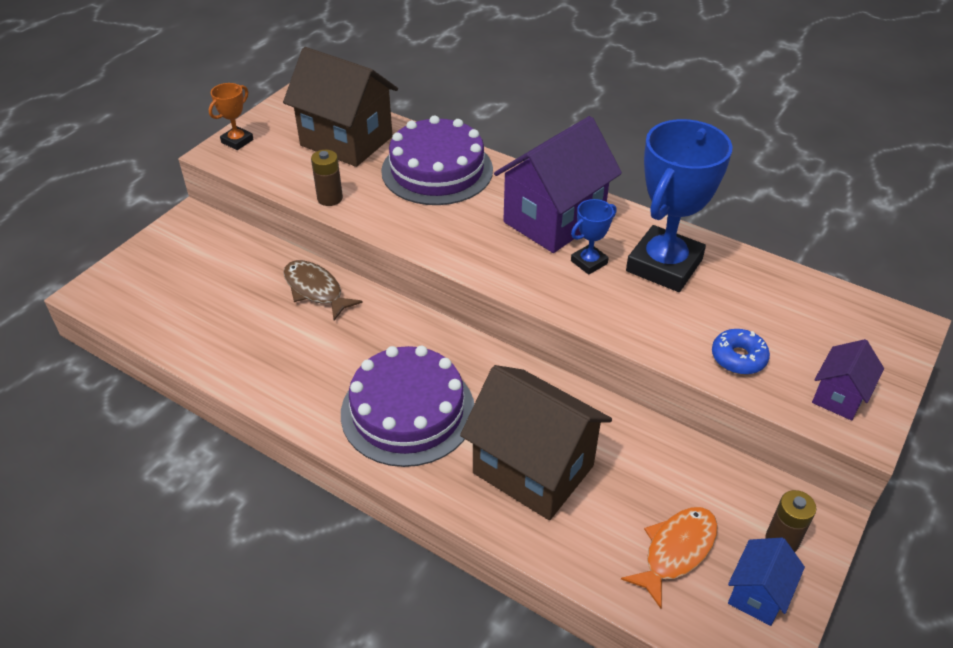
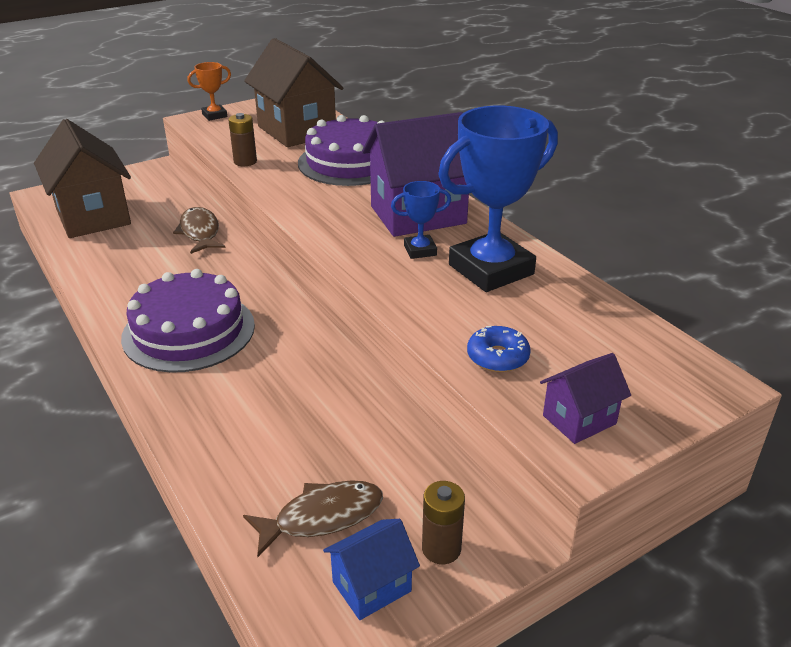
camera: 25 degrees right, 10 degrees down
(533, 469) = (252, 405): brown house -> brown house (93, 217)
(676, 551) = (322, 517): orange fish -> brown fish

